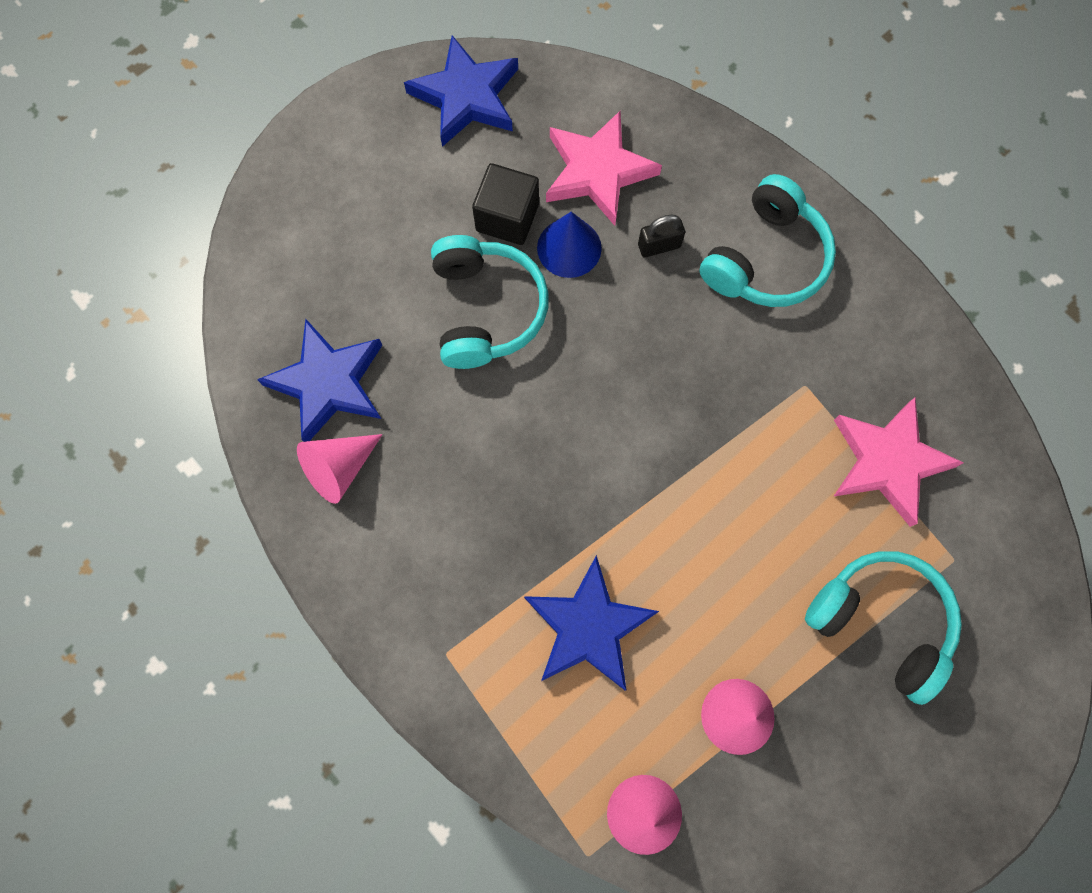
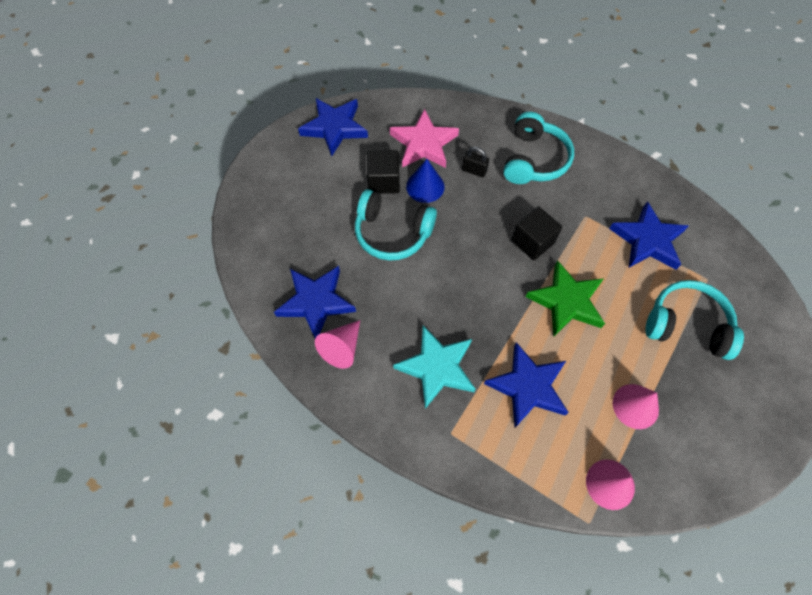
camera: 20 degrees left, 10 degrees down
(466, 548) = (437, 367): none -> turquoise star
(486, 310) = (392, 233): turquoise headphones -> turquoise headphones turned 135 degrees clockwise
(659, 246) = (474, 170): black padlock -> black padlock turned 60 degrees clockwise
(699, 400) = (532, 242): none -> black cube
(709, 516) = (567, 301): none -> green star
(887, 462) = (647, 240): pink star -> blue star

